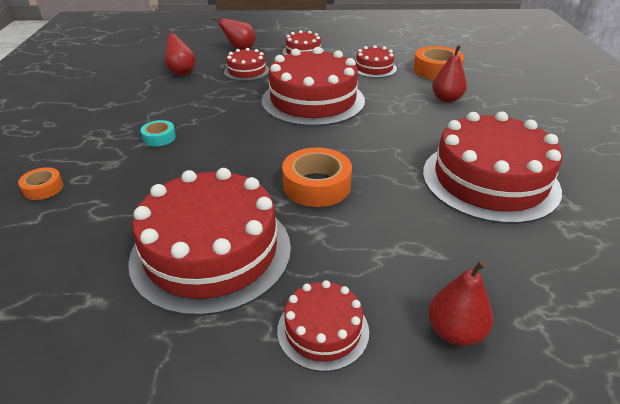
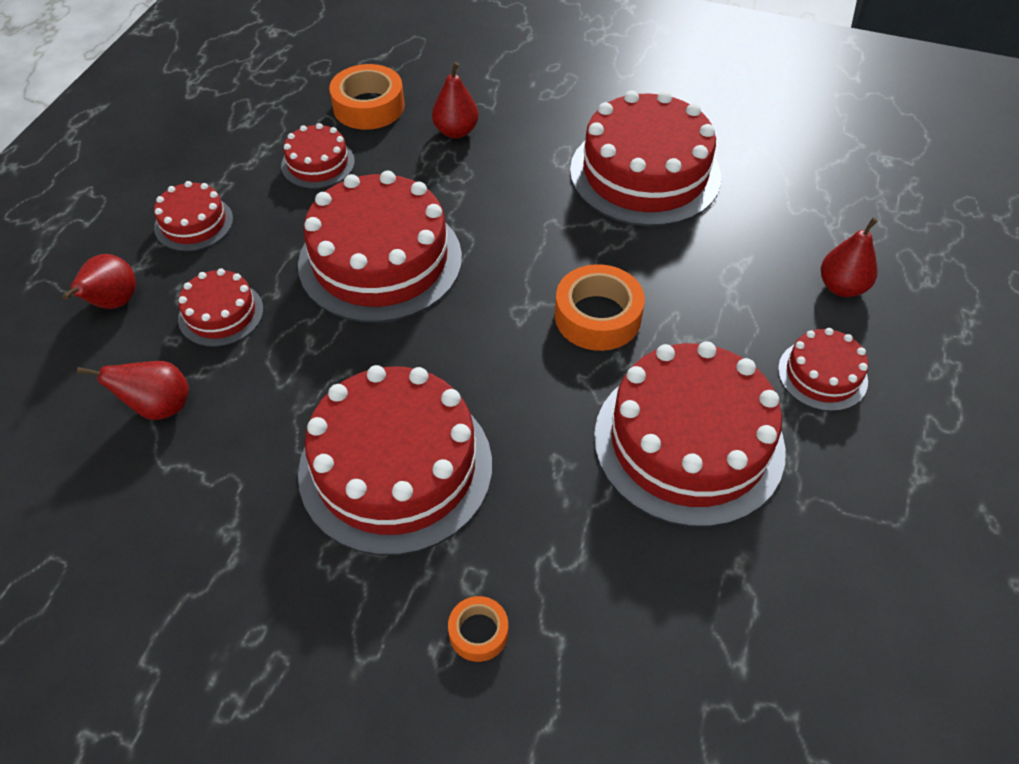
camera: 70 degrees left, 15 degrees up
(159, 137) = (395, 467): turquoise tape -> red cake

